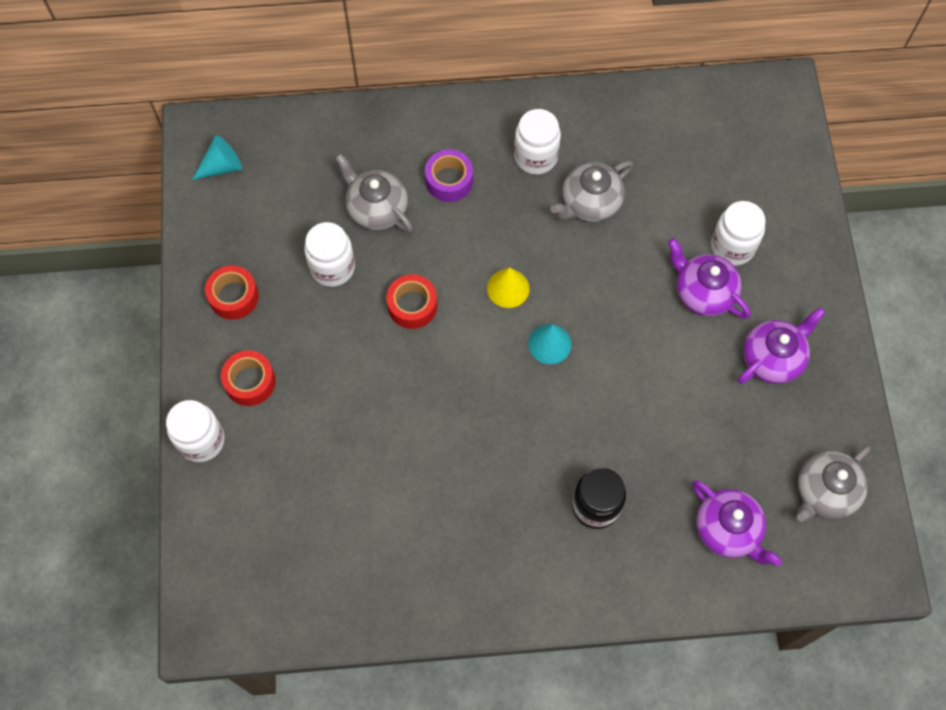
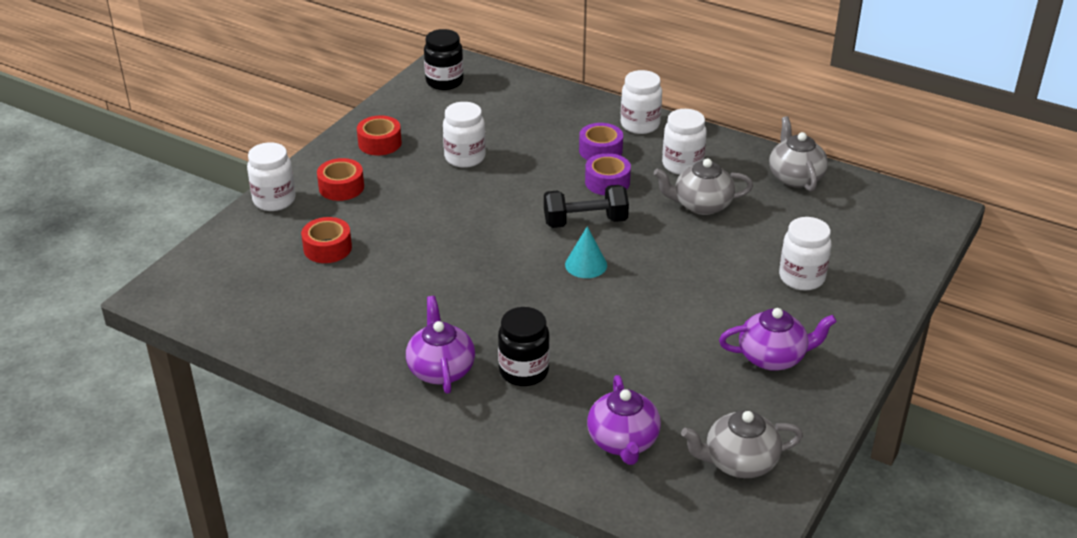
camera: 35 degrees right, 30 degrees down
(222, 166) = (444, 82): turquoise cone -> black jar
(376, 208) = (530, 142): grey teapot -> grey teapot (795, 177)
(412, 306) = (501, 200): red tape -> red tape (327, 248)
(457, 121) = (640, 125): none -> white jar
(487, 222) = (607, 182): none -> purple tape
(508, 288) = (585, 222): yellow cone -> black dumbbell
(703, 292) = (748, 292): purple teapot -> purple teapot (441, 369)

